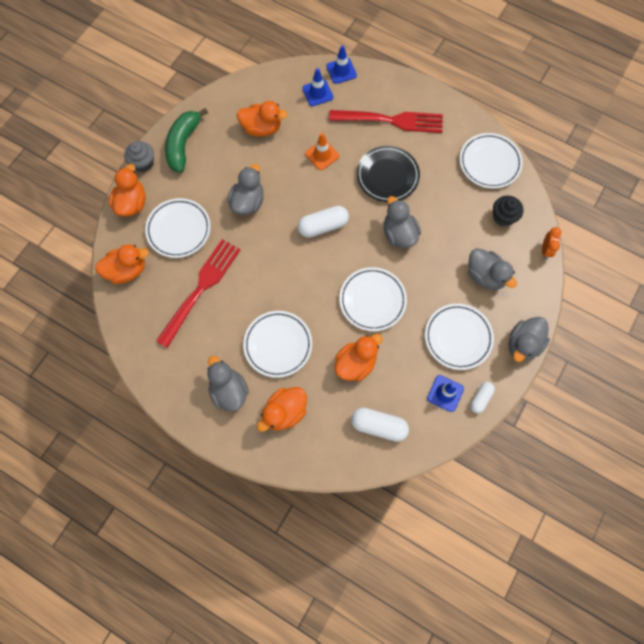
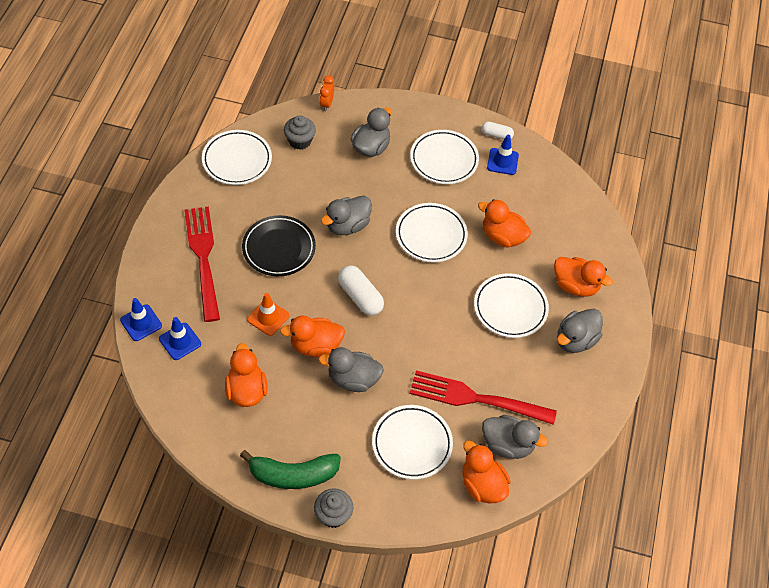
camera: 110 degrees left, 15 degrees down
(132, 203) = (394, 509): orange duck -> orange duck (315, 346)
(378, 426) = (555, 207): white capsule -> none
(503, 217) = (300, 141): black cupcake -> grey cupcake
(523, 344) = (431, 110): grey duck -> grey duck (507, 445)
(545, 250) = (326, 104): orange clock -> orange clock turned 75 degrees counterclockwise

